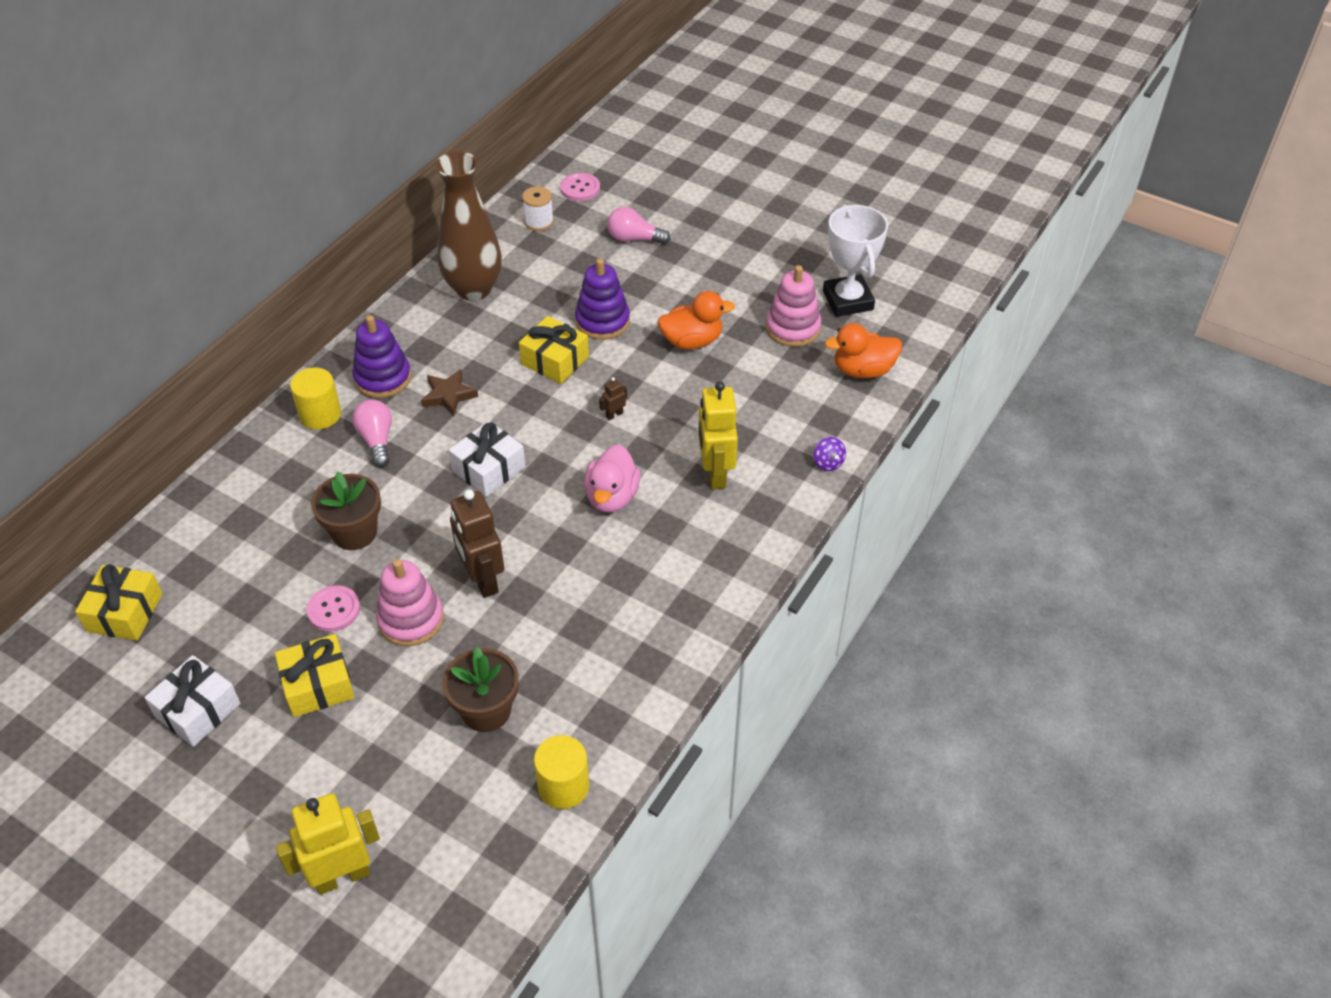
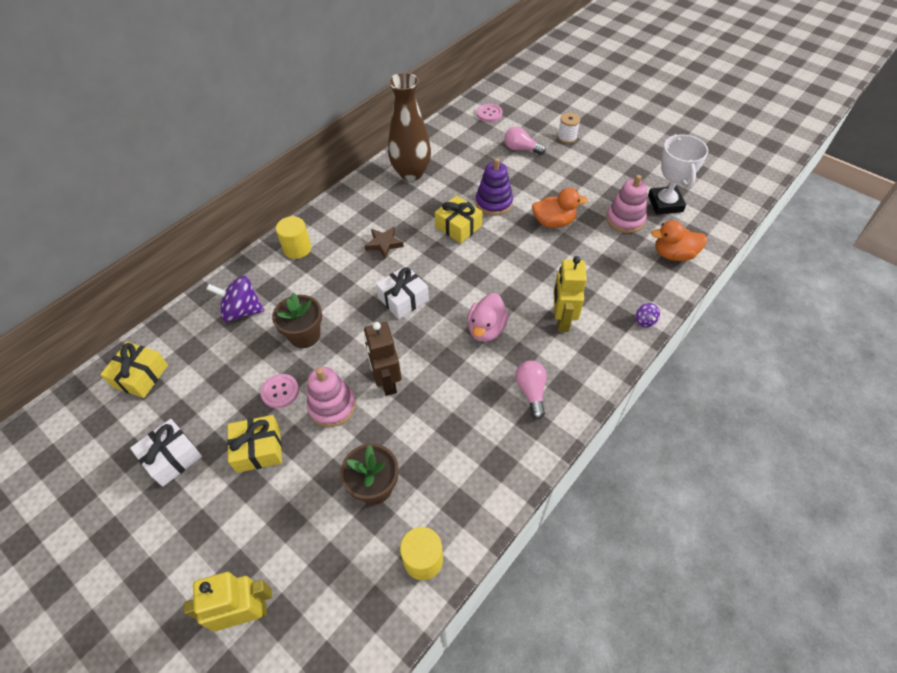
camera: 10 degrees right, 5 degrees up
(255, 510) = (242, 311): none -> purple spinning top
(377, 440) = (331, 270): pink light bulb -> pink light bulb (531, 391)
(383, 378) = (342, 227): purple stacking toy -> none
(539, 222) = (459, 133): white spool -> white spool (567, 137)
(614, 415) = (494, 269): brown robot -> none

